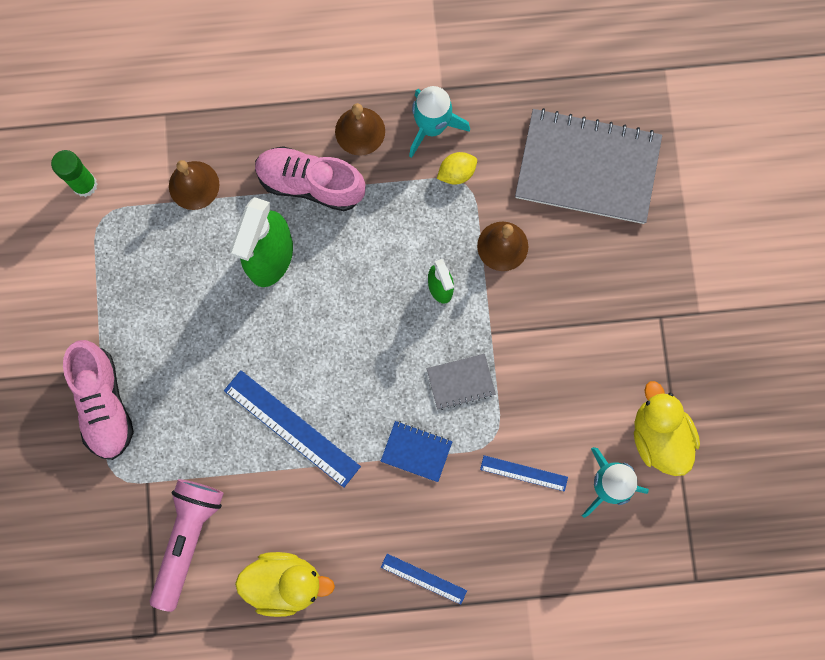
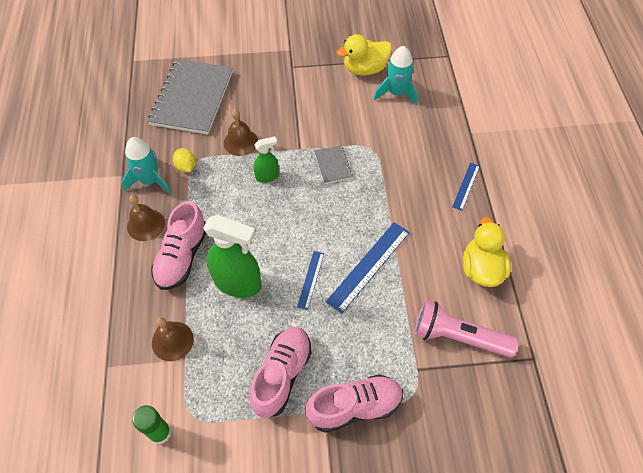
camera: 90 degrees left, 20 degrees down
(146, 317) = (281, 375): none -> pink shoe
(416, 451) = (381, 190): blue notebook -> none
(524, 473) = (392, 133): blue ruler -> blue ruler (311, 279)

